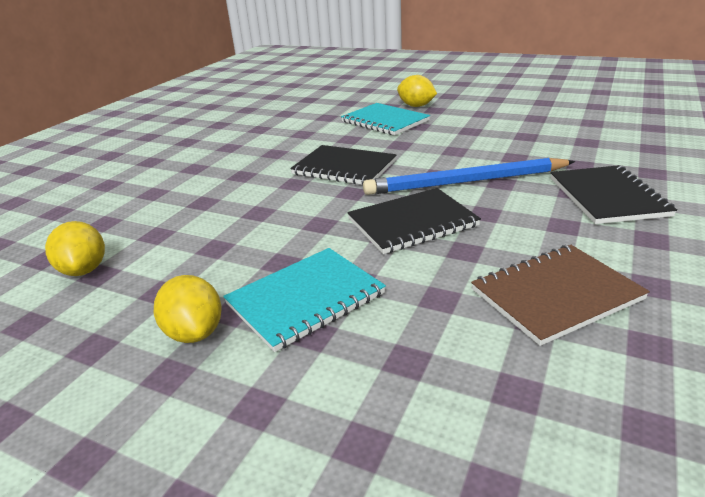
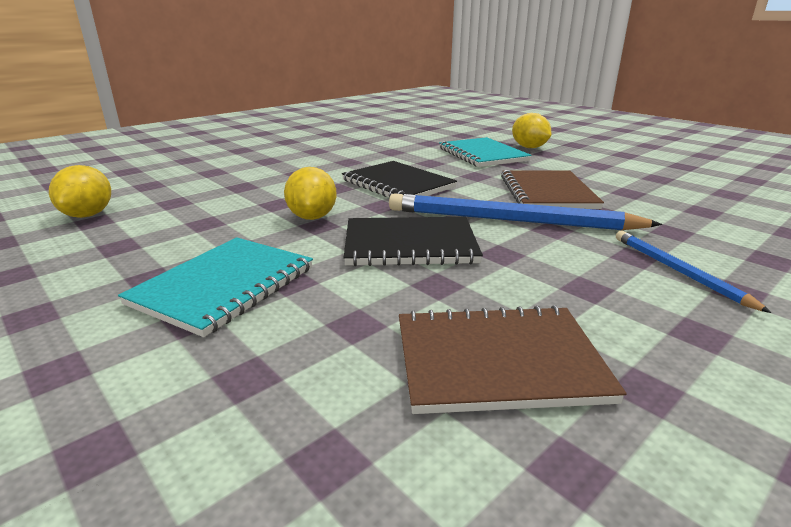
camera: 20 degrees right, 5 degrees down
(195, 332) = (97, 286): yellow lemon -> yellow lemon (312, 217)
(305, 299) = (224, 286): turquoise notebook -> turquoise notebook turned 45 degrees counterclockwise
(469, 149) = (547, 192): none -> brown notebook
(607, 196) = (678, 271): black notebook -> blue pencil

